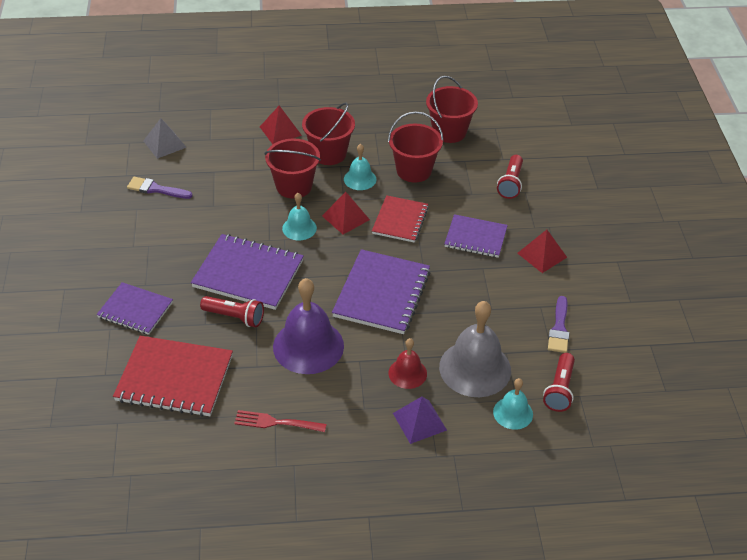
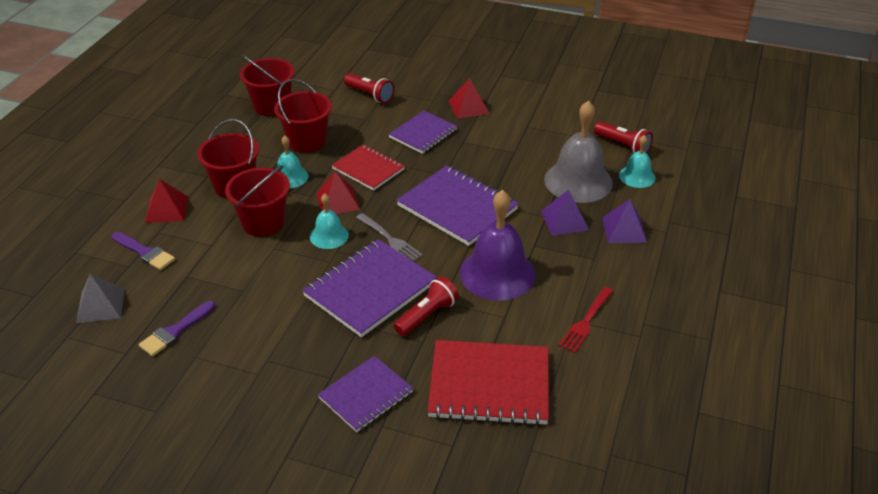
camera: 65 degrees left, 5 degrees down
(174, 378) = (489, 385): red notebook -> red notebook turned 60 degrees clockwise
(314, 265) = (390, 239): none -> grey fork
(407, 373) = (564, 220): red bell -> purple pyramid
(559, 328) = (557, 125): purple brush -> purple brush (145, 252)

